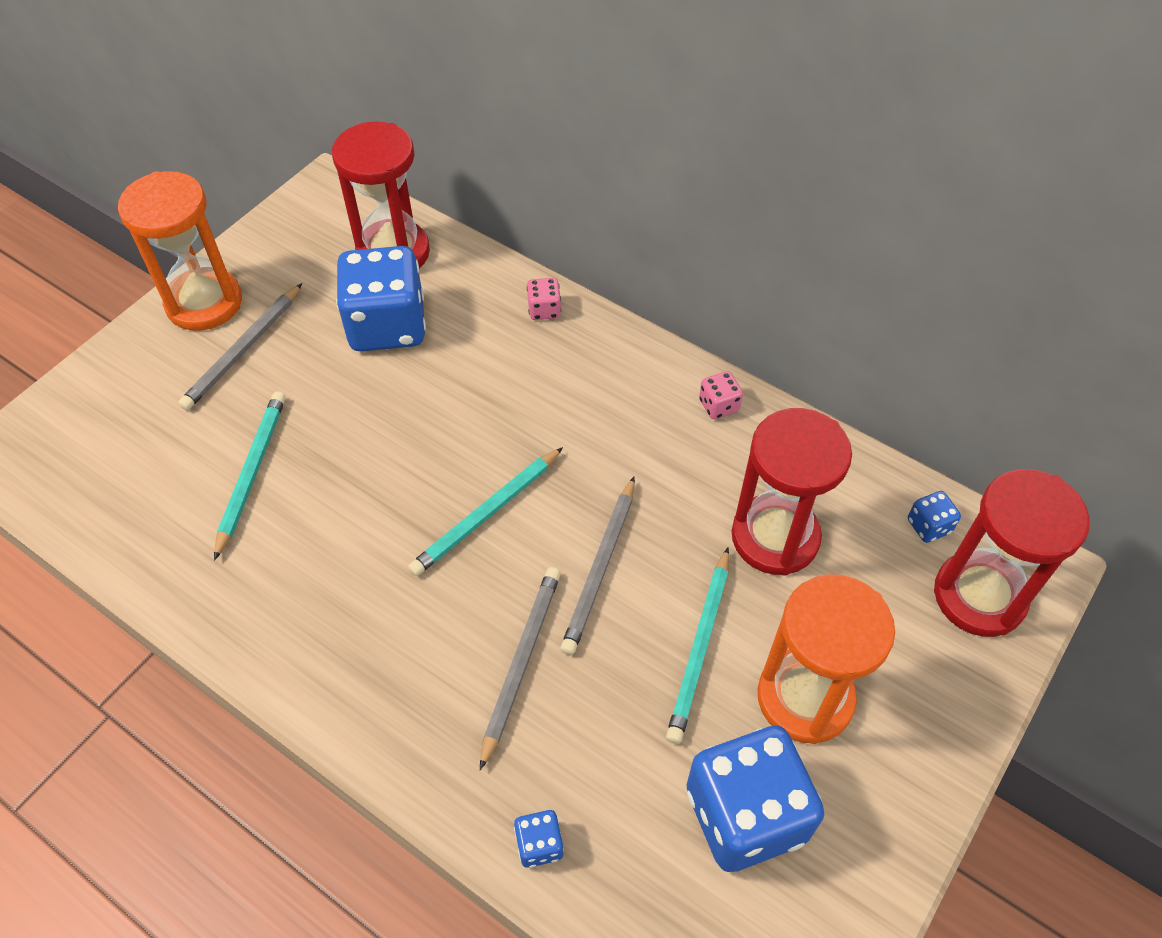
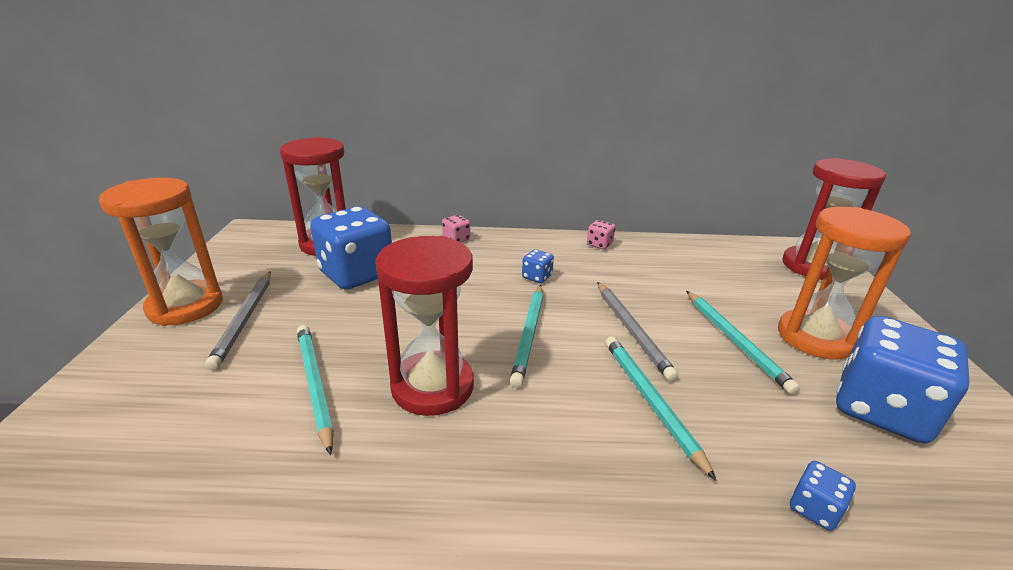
camera: 35 degrees left, 25 degrees down
(521, 663) = (651, 401): grey pencil -> turquoise pencil
(775, 537) = (698, 281): red hourglass -> red hourglass (432, 386)
(928, 526) = (754, 252): blue dice -> blue dice (537, 277)

